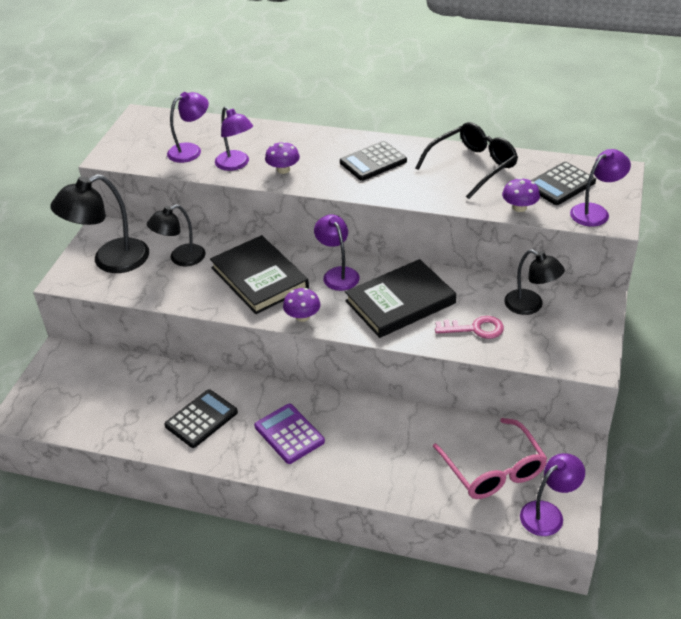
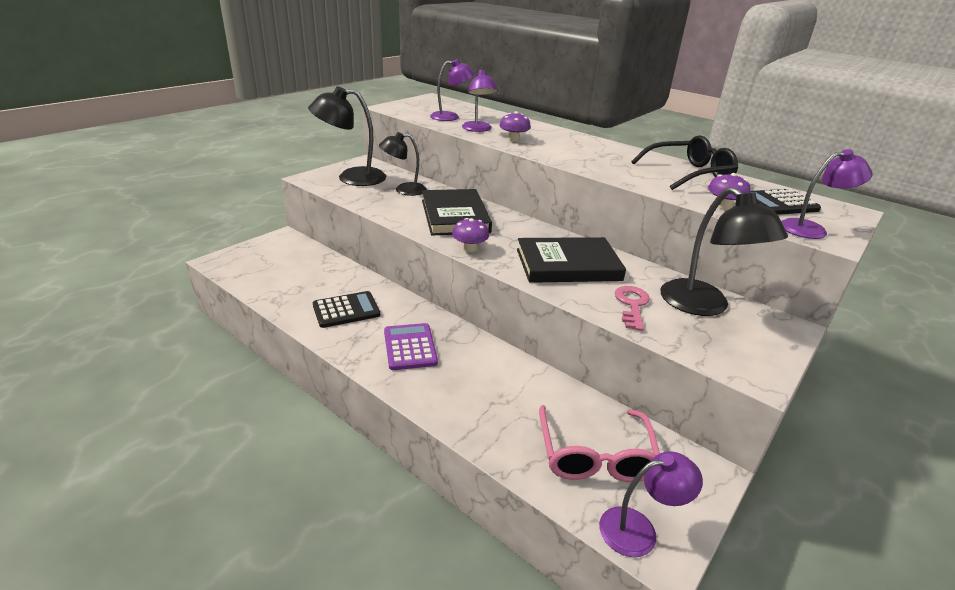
camera: 20 degrees right, 10 degrees down
(338, 274) = (524, 232): purple lamp -> none
(373, 162) = (595, 152): black calculator -> none
(475, 329) = (632, 305): pink key -> pink key turned 105 degrees counterclockwise
(530, 306) = (704, 306): black lamp -> black lamp, size x1.56

